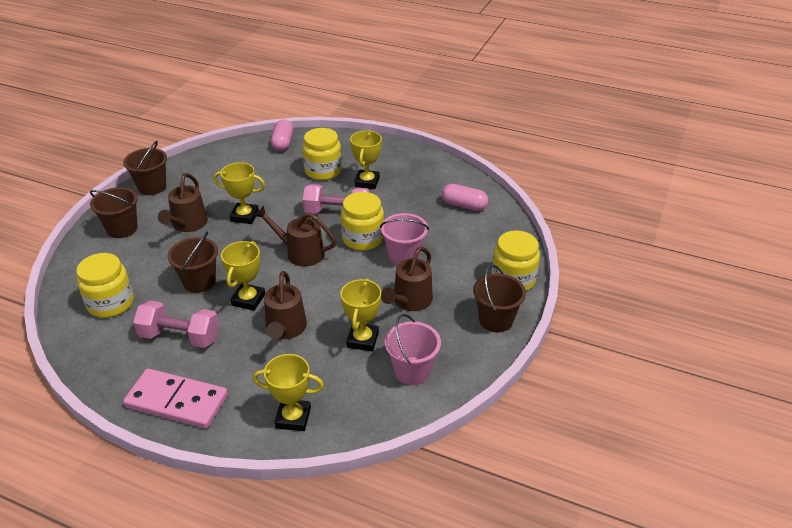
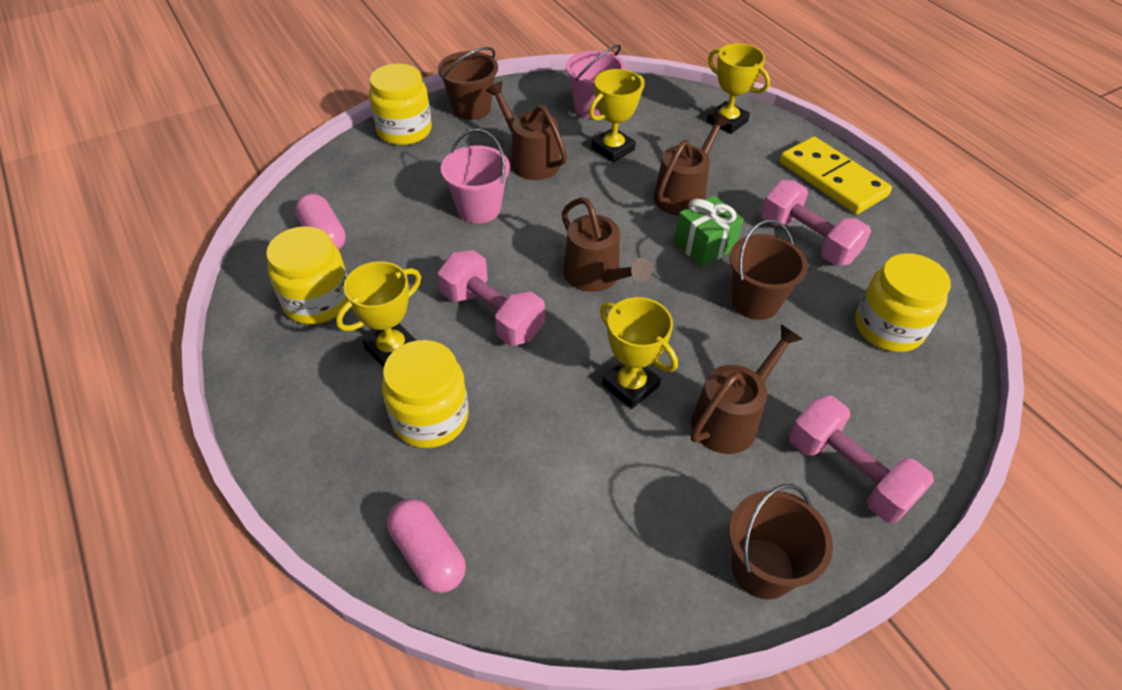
camera: 145 degrees left, 10 degrees up
(122, 229) = (848, 473): brown bucket -> pink dumbbell
(177, 401) = (832, 179): pink domino -> yellow domino
(248, 300) = (704, 246): yellow trophy -> green gift
(283, 143) = (428, 554): pink capsule -> pink capsule turned 75 degrees counterclockwise
(363, 239) = (500, 255): yellow jar -> yellow jar (318, 301)
(409, 301) = (530, 160): brown watering can -> brown watering can turned 105 degrees counterclockwise

